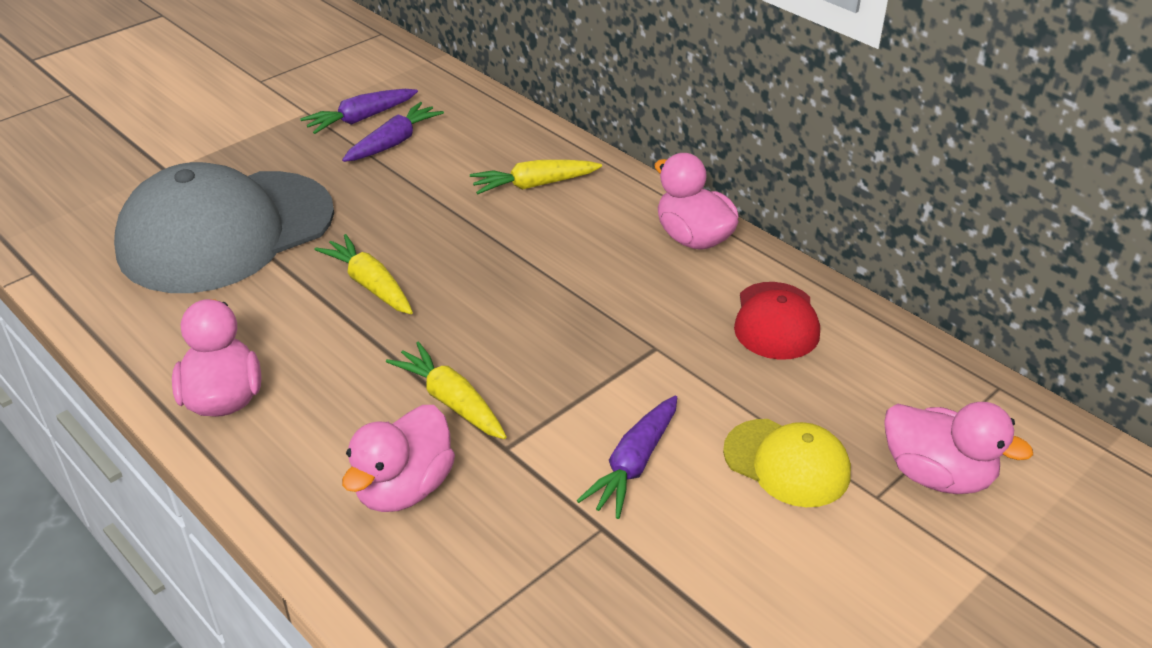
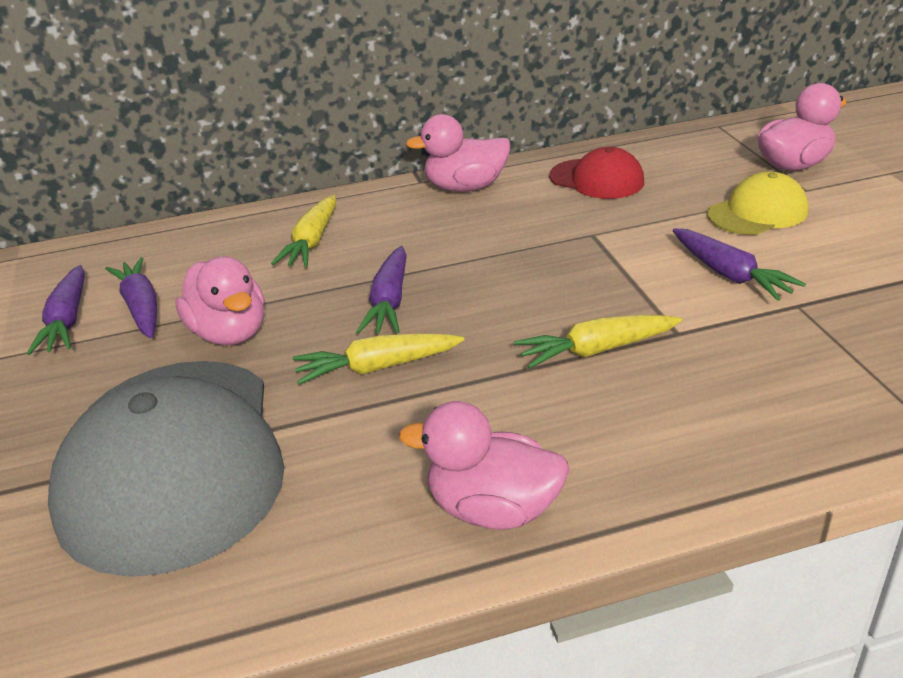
camera: 60 degrees left, 5 degrees down
(404, 488) = (705, 401): pink duck -> pink duck (229, 333)
(465, 259) = (389, 302): none -> purple carrot

